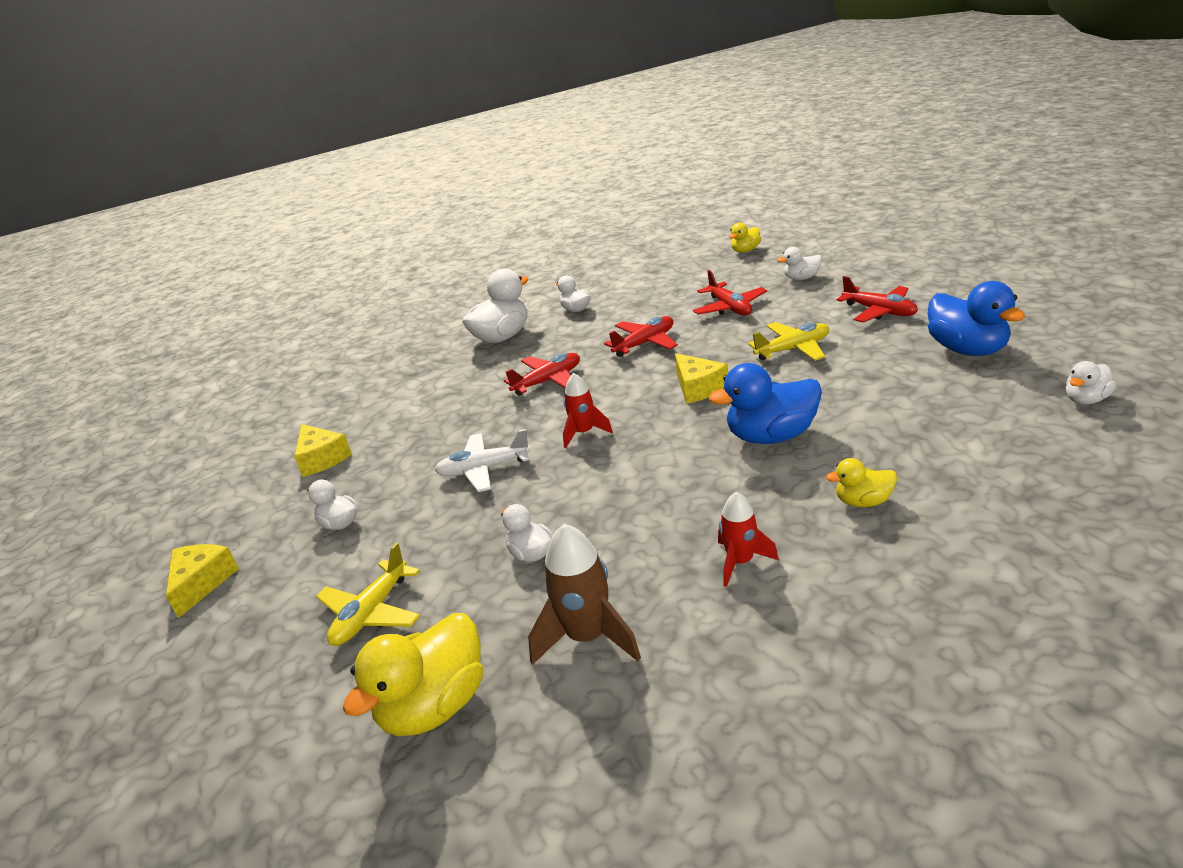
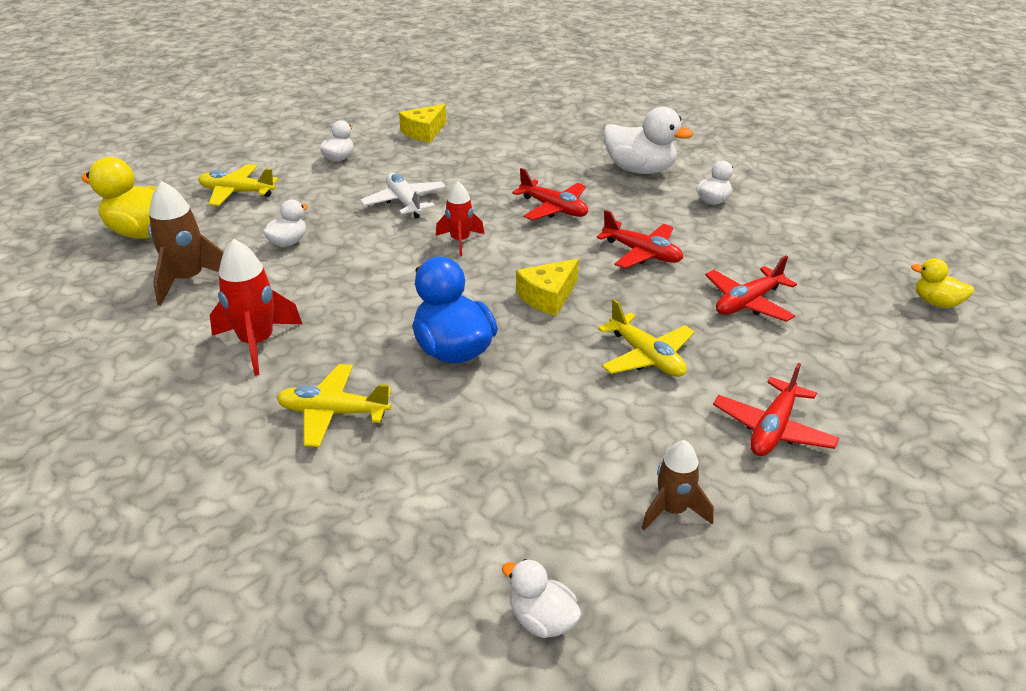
camera: 70 degrees right, 5 degrees up
(201, 583) = (282, 128): yellow cheese -> none
(740, 562) = (257, 343): red rocket -> red rocket, size x1.55
(801, 278) = (860, 356): white duck -> none
(863, 501) = (333, 413): yellow duck -> yellow plane
(967, 349) = (672, 510): blue duck -> brown rocket

